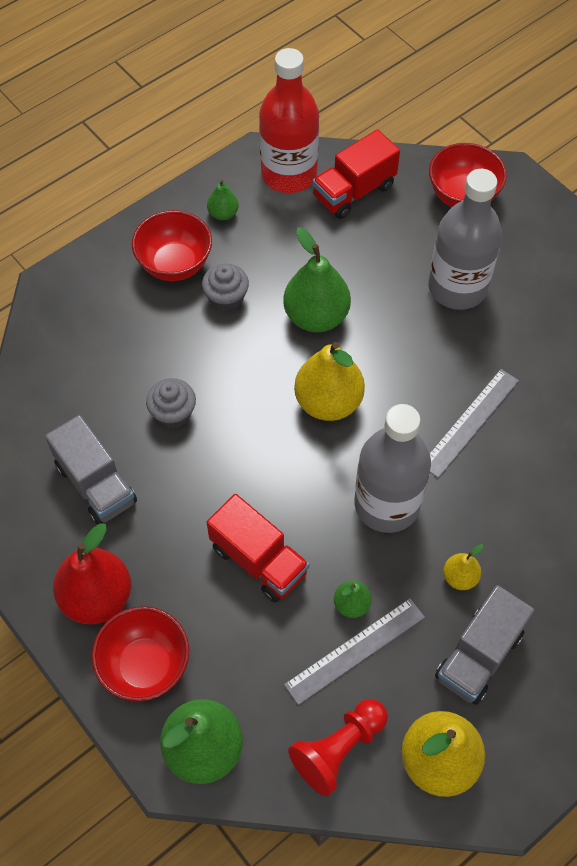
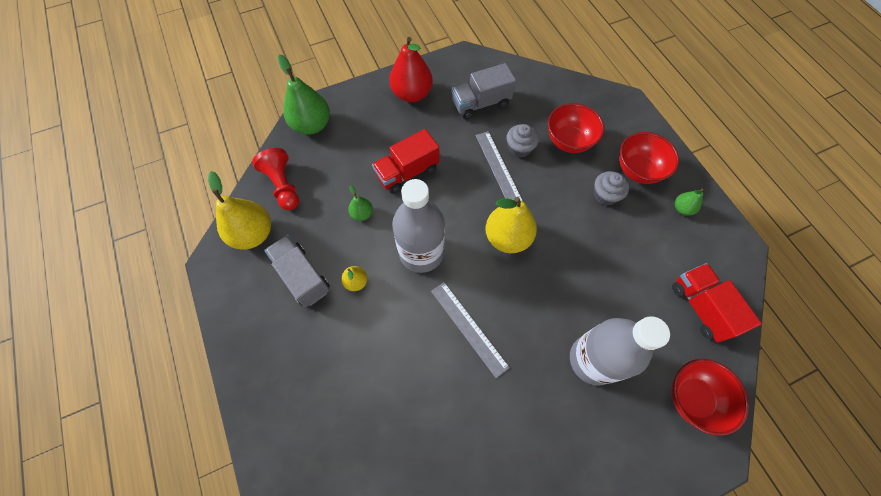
camera: 105 degrees right, 5 degrees up
(145, 665) = (366, 108): red bowl -> red bowl (568, 141)
(289, 174) = (721, 262): red bottle -> none
(316, 316) = (580, 248): green pear -> none
(355, 650) = (333, 208): grey ruler -> grey ruler (498, 169)

